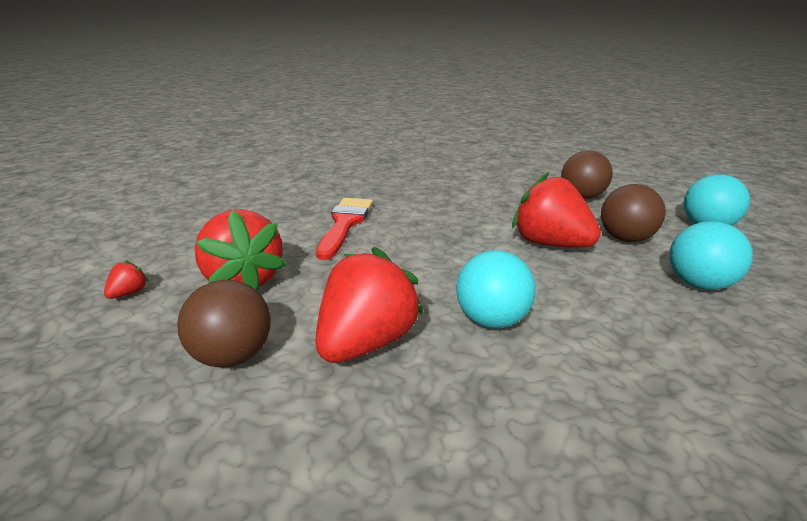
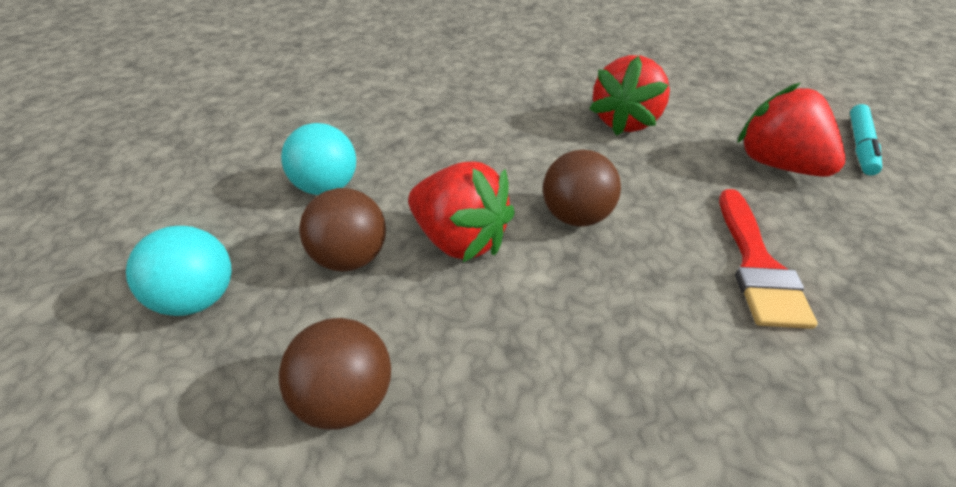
camera: 175 degrees right, 15 degrees up
(129, 293) = (859, 146): red strawberry -> turquoise marker
(233, 355) = (708, 109): brown ball -> brown ball (576, 216)
(491, 320) = (535, 141): turquoise ball -> none

